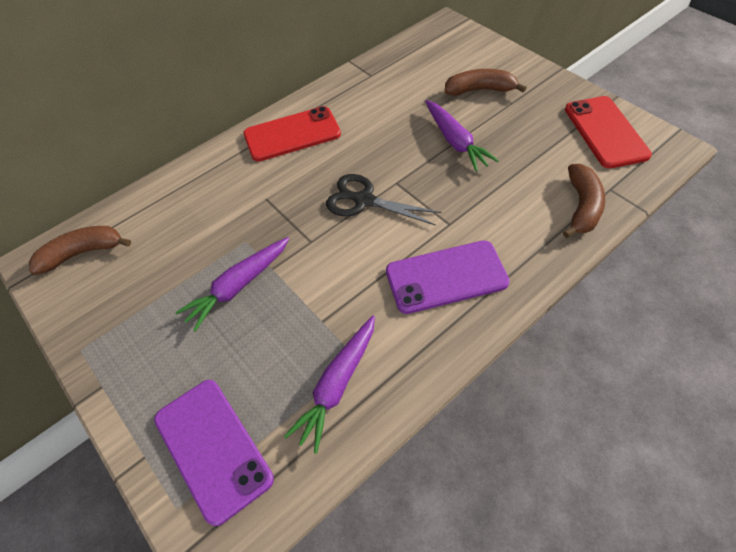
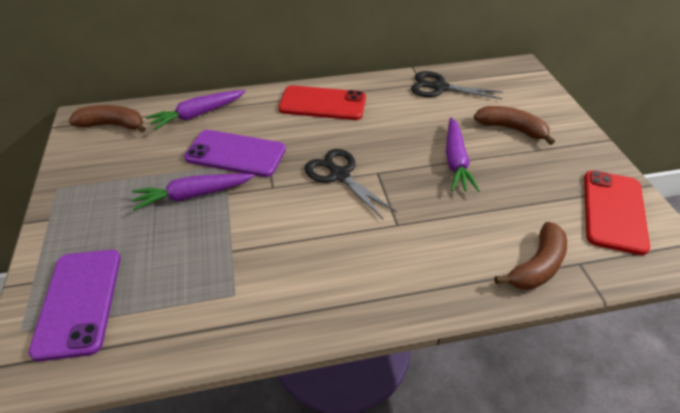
camera: 25 degrees right, 10 degrees down
(337, 385) = (203, 305): purple carrot -> purple carrot (198, 115)
(390, 73) = (440, 87): none -> black scissors
(446, 277) = (360, 266): purple phone -> purple phone (235, 154)

